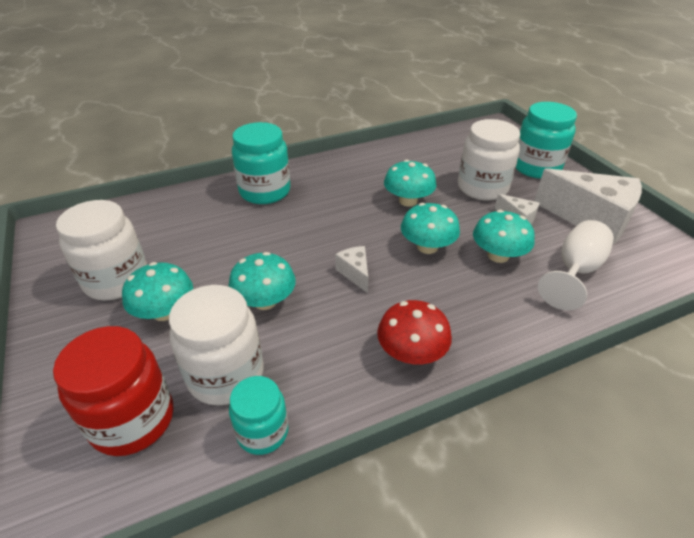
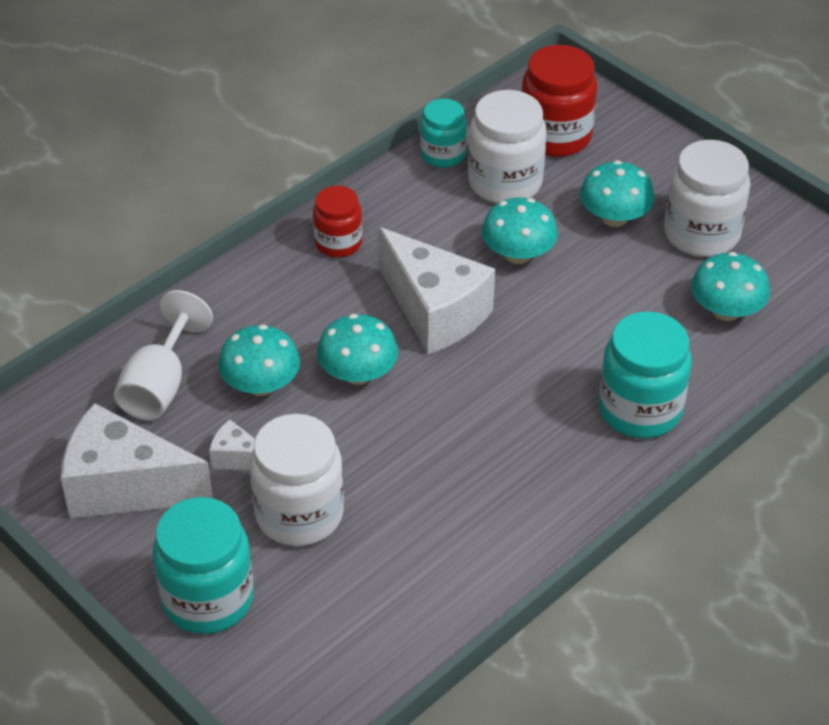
camera: 160 degrees right, 5 degrees up
(355, 273) = (435, 312): white cheese -> white cheese, size x2.19
(408, 201) = (412, 451): turquoise mushroom -> turquoise mushroom (726, 310)
(411, 352) = (338, 243): red mushroom -> red jar

